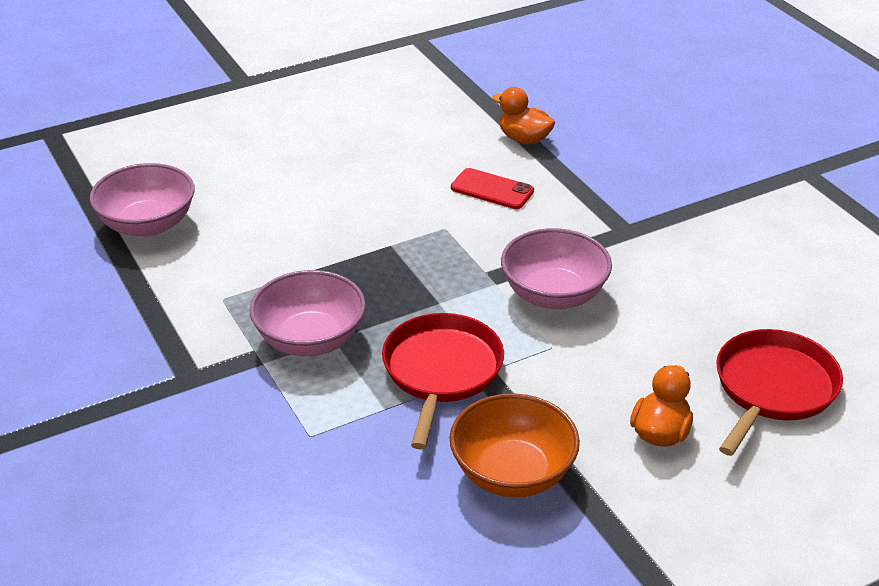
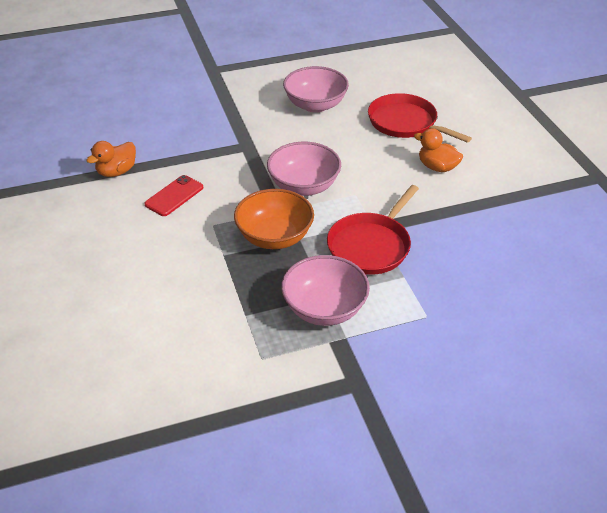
camera: 80 degrees left, 5 degrees up
(147, 224) = (135, 409): pink bowl -> pink bowl (315, 105)
(441, 371) = (371, 246): red pan -> red pan turned 75 degrees counterclockwise
(512, 473) = (466, 227): orange bowl -> orange bowl (274, 237)

